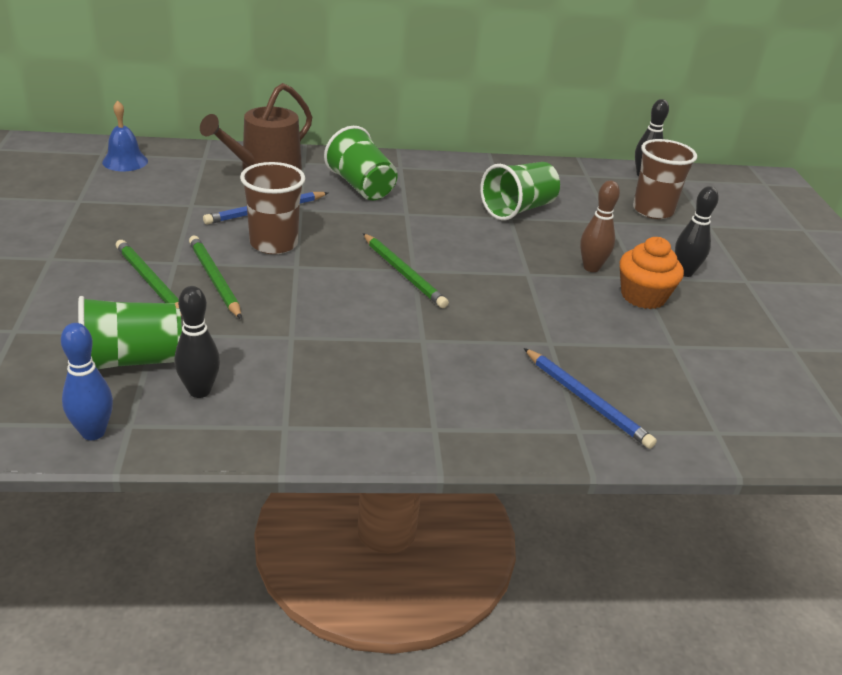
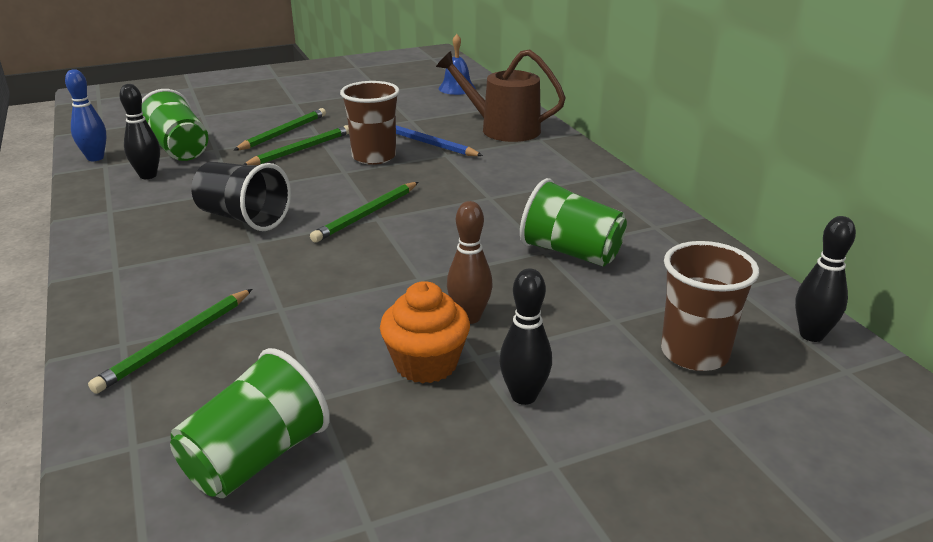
camera: 75 degrees right, 5 degrees down
(361, 186) = (521, 169): green cup -> green cup (256, 458)
(368, 338) = (243, 218): none -> black cup
(586, 400) = (176, 342): blue pencil -> green pencil

